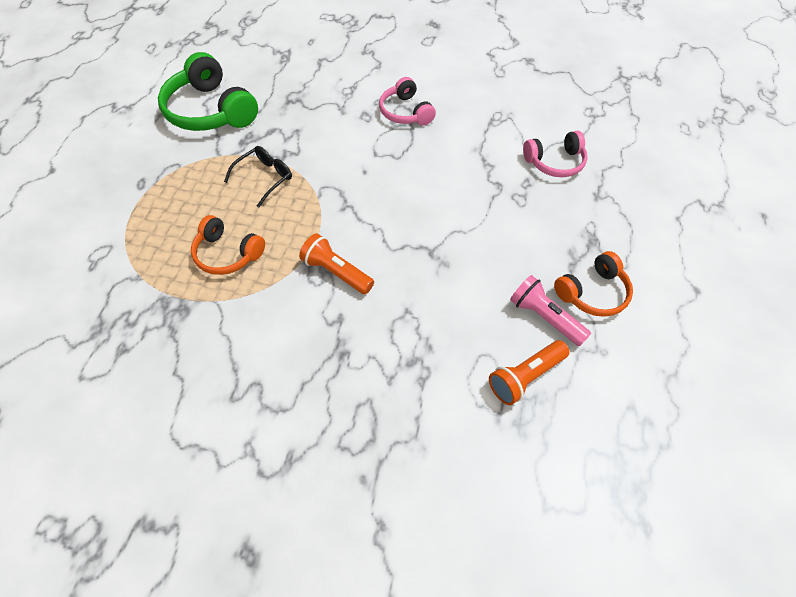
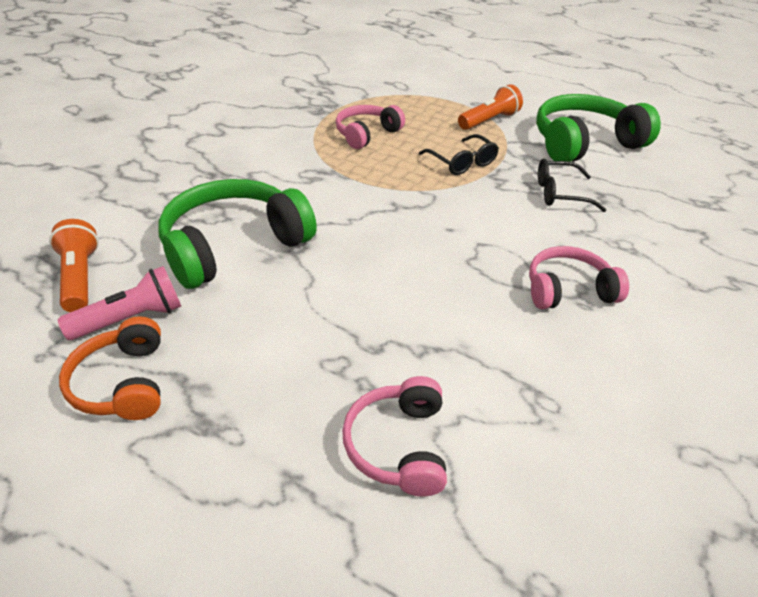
camera: 105 degrees right, 15 degrees down
(228, 254) = (367, 134): orange headphones -> pink headphones
(295, 120) = (560, 193): none -> black glasses
(336, 272) = (306, 185): orange flashlight -> orange flashlight (489, 120)
(440, 290) = (234, 246): none -> green headphones

